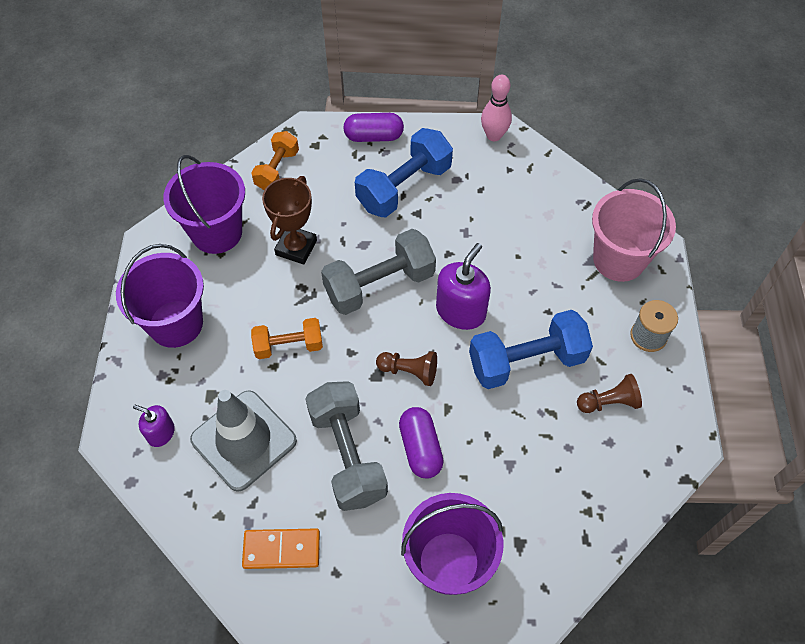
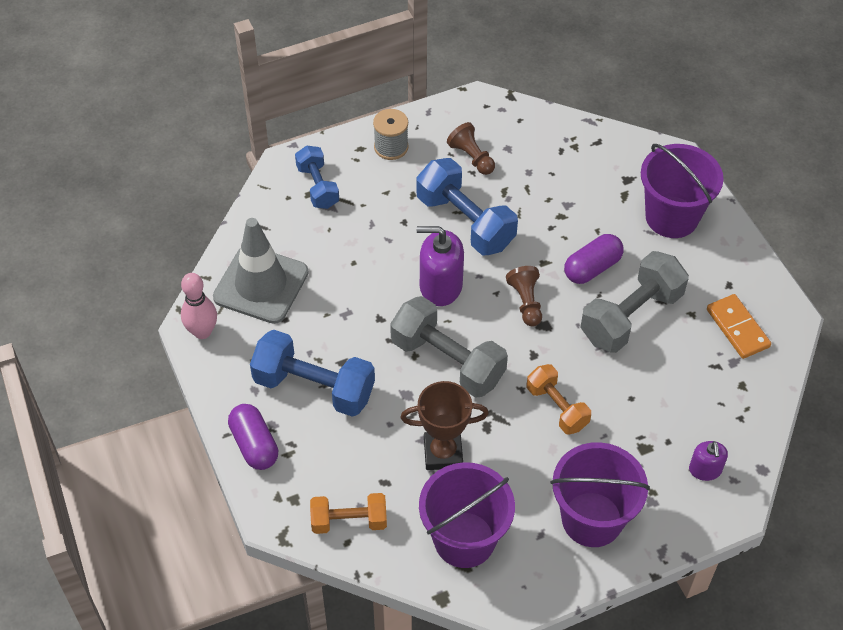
camera: 115 degrees left, 5 degrees down
(243, 440) = (668, 399): grey traffic cone -> grey traffic cone (261, 285)
(619, 259) = (318, 186): pink bucket -> blue dumbbell

